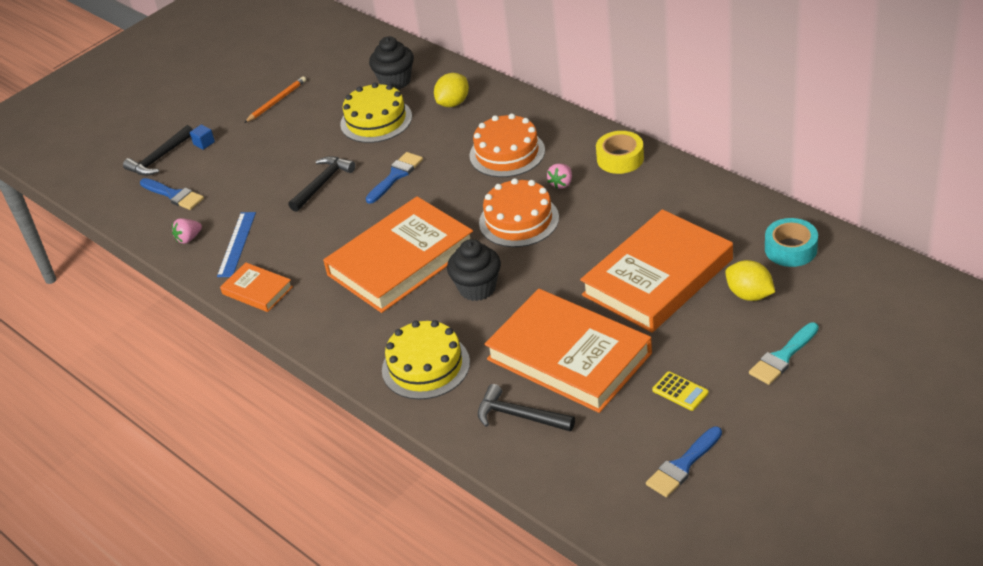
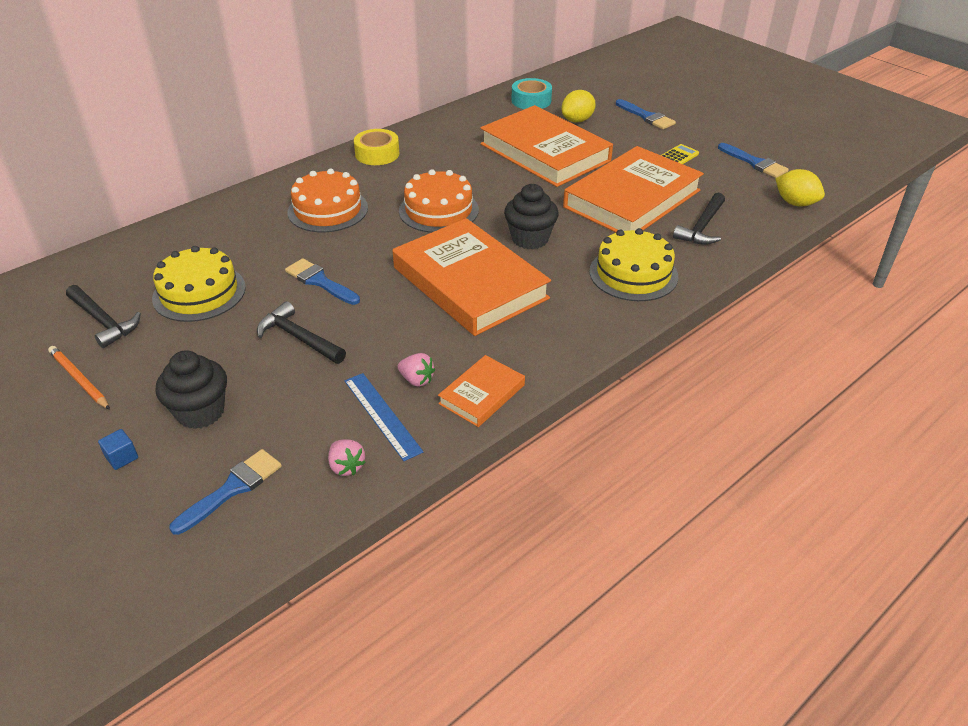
camera: 90 degrees left, 0 degrees up
(159, 158) = (121, 513): black hammer -> black hammer (103, 321)
(237, 244) = (382, 415): blue ruler -> blue ruler turned 45 degrees clockwise
(395, 81) = (129, 275): black cupcake -> black cupcake (200, 412)
(453, 103) = (211, 237): yellow lemon -> yellow lemon (795, 203)
(561, 184) = (396, 184): pink strawberry -> pink strawberry (417, 380)
(783, 357) = (646, 117): turquoise brush -> blue brush

